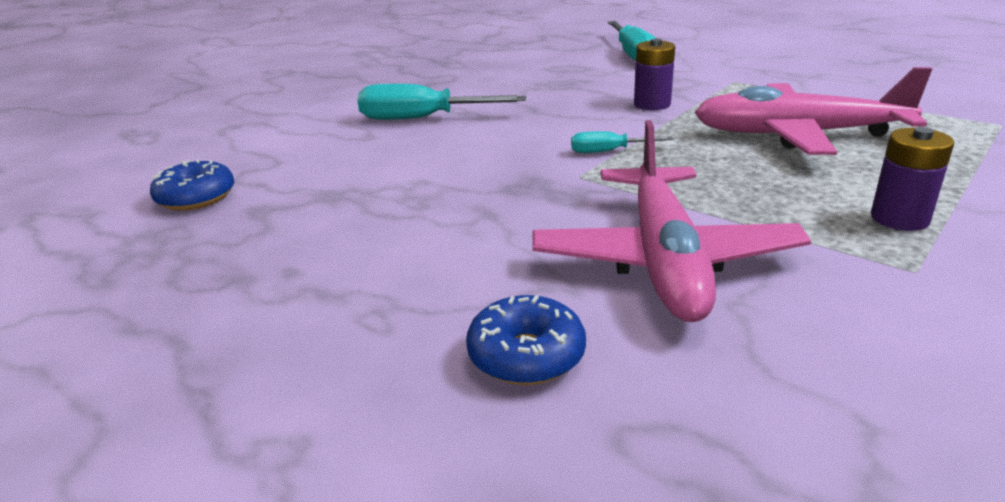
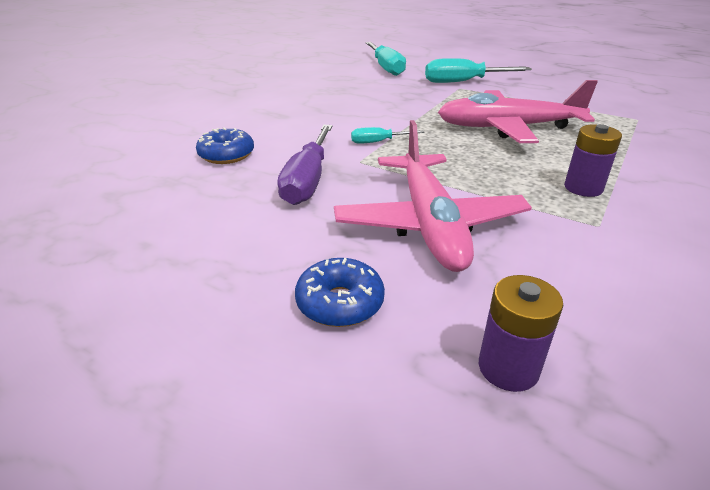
camera: 10 degrees left, 5 degrees up
(196, 197) = (57, 185): blue donut -> blue donut (226, 155)
(423, 118) = (235, 117): turquoise screwdriver -> turquoise screwdriver (464, 82)
(506, 199) = (308, 180): none -> purple screwdriver
(652, 104) = (404, 105): purple battery -> purple battery (508, 368)

